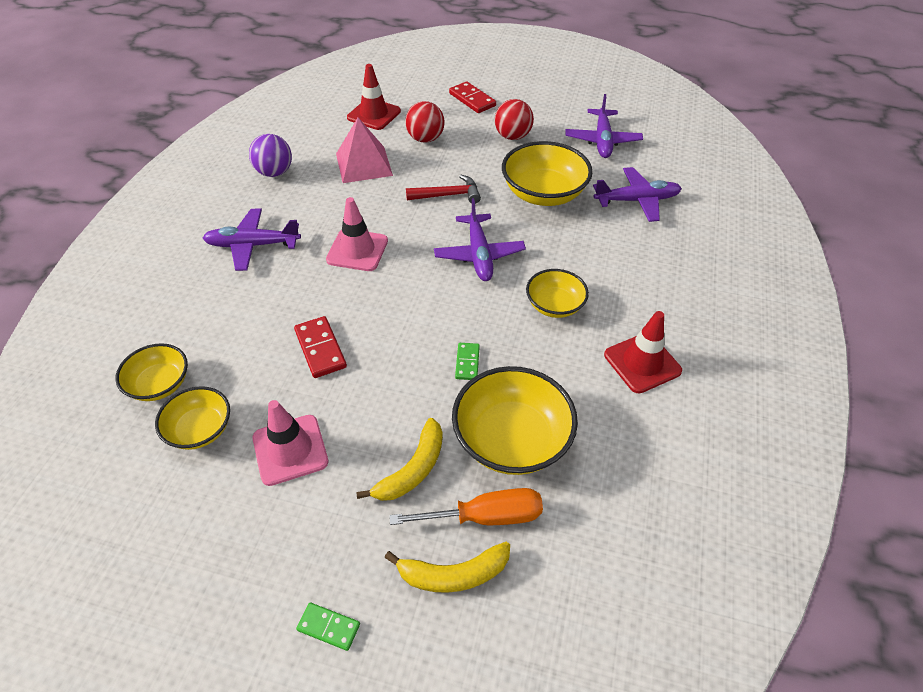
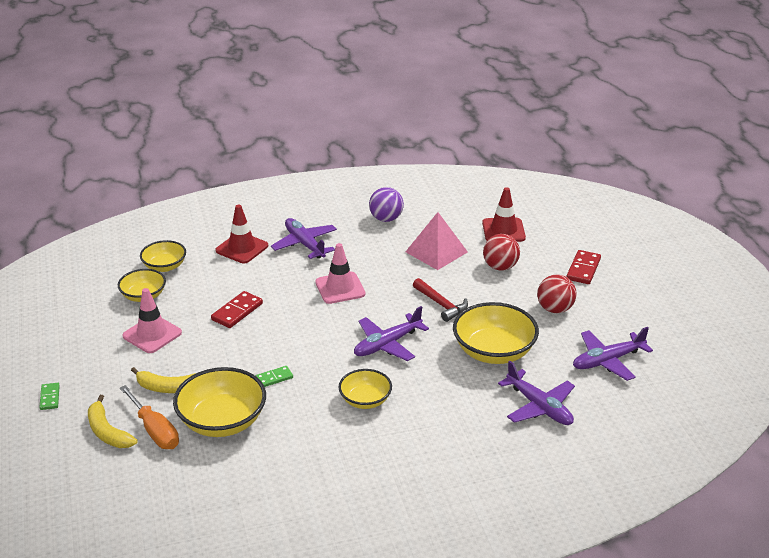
camera: 60 degrees right, 15 degrees down
(642, 363) = (341, 464): red traffic cone -> red traffic cone (242, 248)

